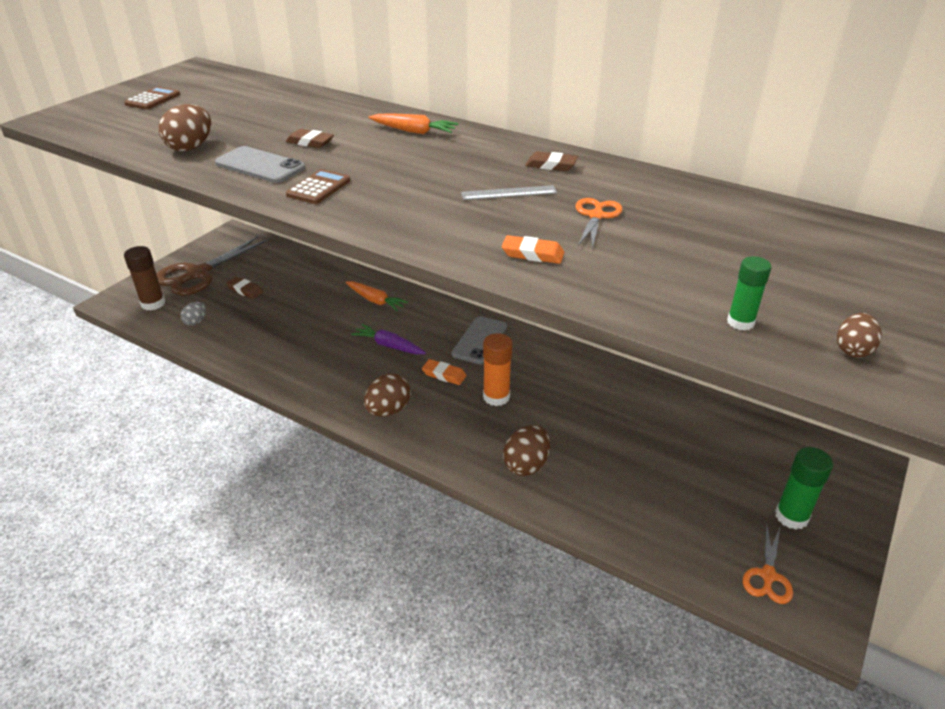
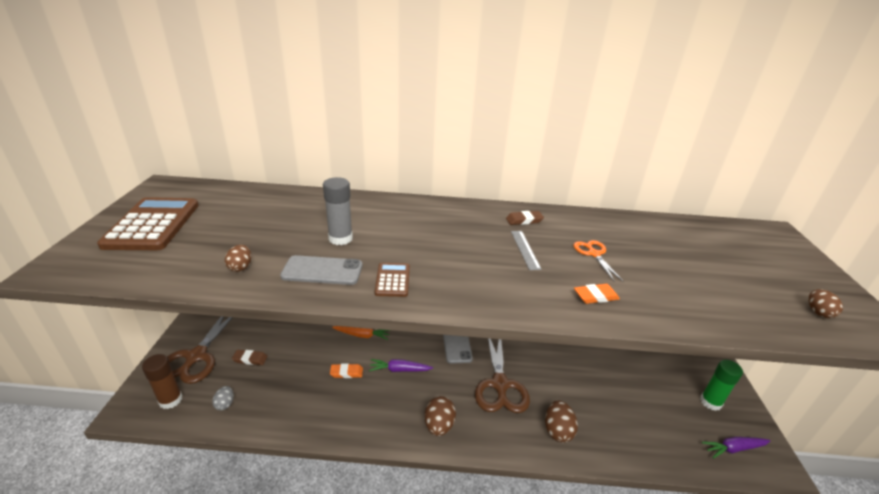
camera: 30 degrees left, 5 degrees down
(153, 99) = (153, 224): brown calculator -> brown calculator, size x2.06
(190, 147) = (240, 267): brown egg -> brown egg, size x0.61
(310, 142) = (340, 238): brown eraser -> grey glue stick
(414, 131) = (407, 212): orange carrot -> none
(444, 375) = (454, 380): orange eraser -> orange eraser (346, 372)
(496, 397) = (500, 384): orange glue stick -> brown scissors
(509, 193) = (525, 249): grey ruler -> grey ruler turned 60 degrees counterclockwise
(740, 322) = (753, 312): green glue stick -> none
(768, 575) = (733, 449): orange scissors -> purple carrot

